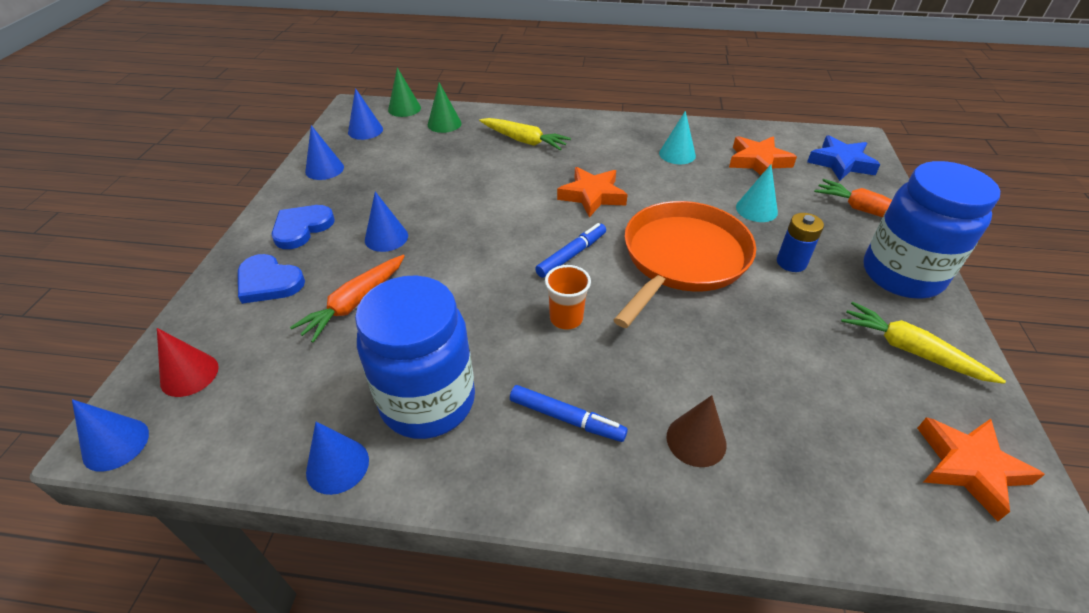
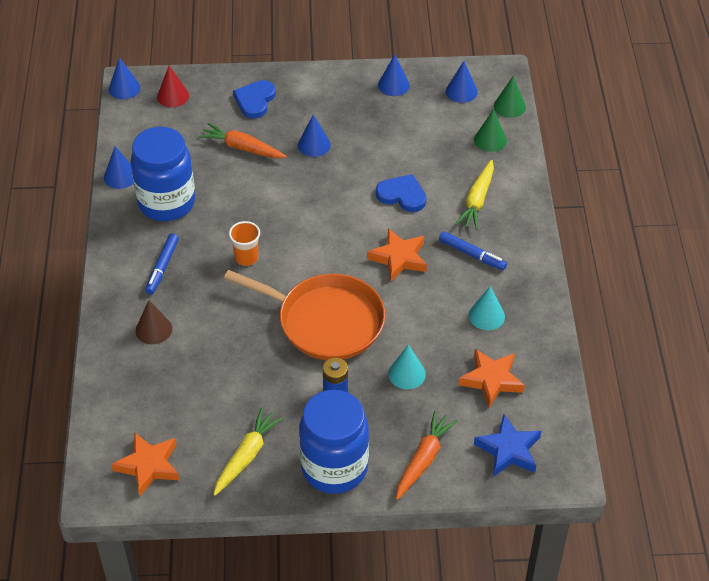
camera: 80 degrees right, 5 degrees up
(302, 228) = (315, 97): blue heart -> blue heart (402, 195)
(571, 255) = (316, 253): blue marker -> blue marker (472, 254)

